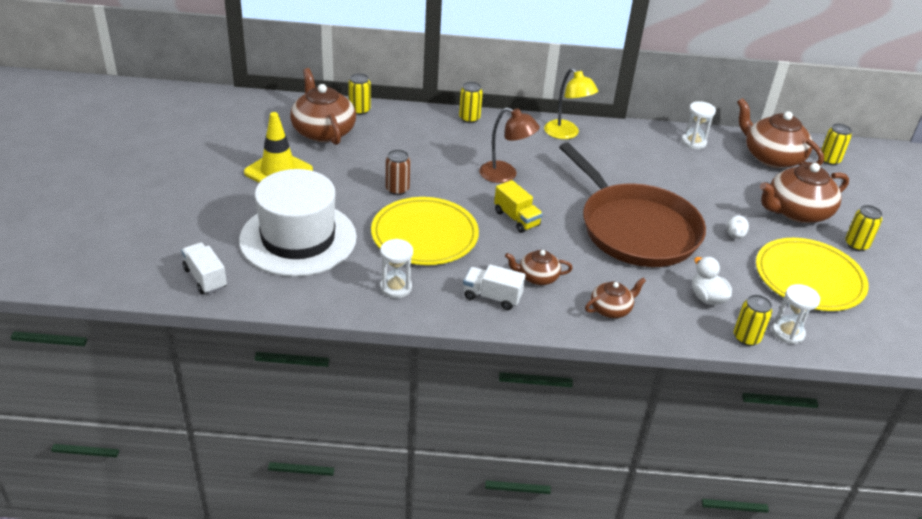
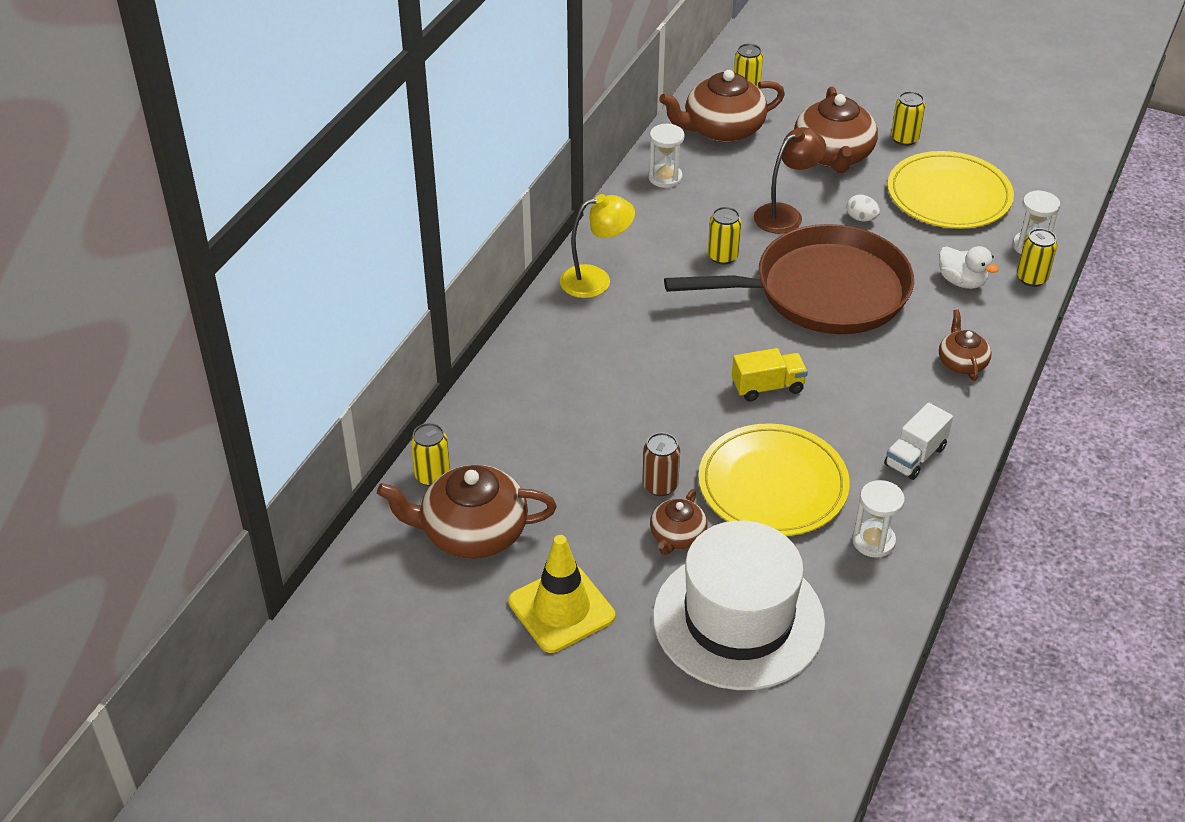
camera: 65 degrees left, 5 degrees up
(205, 278) = (797, 743): white truck -> none
(469, 118) = (513, 362): yellow can -> yellow can (722, 256)
(505, 175) = (669, 368): brown lamp -> brown lamp (785, 214)
(537, 277) = (889, 405): brown teapot -> brown teapot (677, 536)
(707, 298) = (961, 281): white duck -> white duck turned 135 degrees counterclockwise

